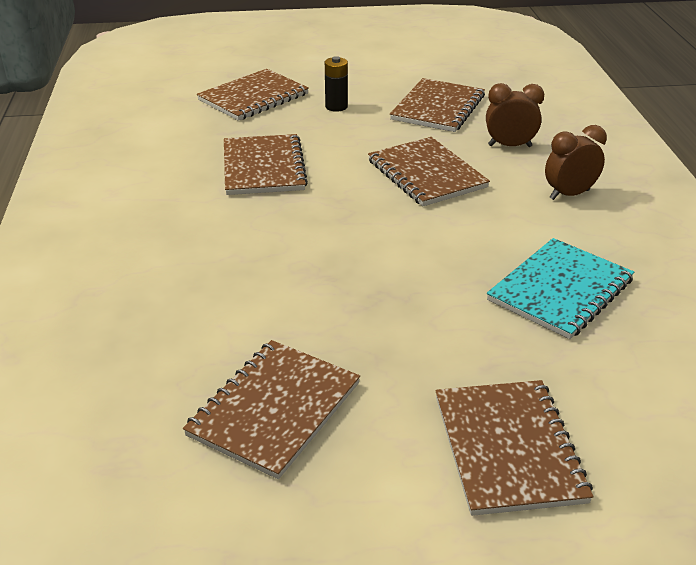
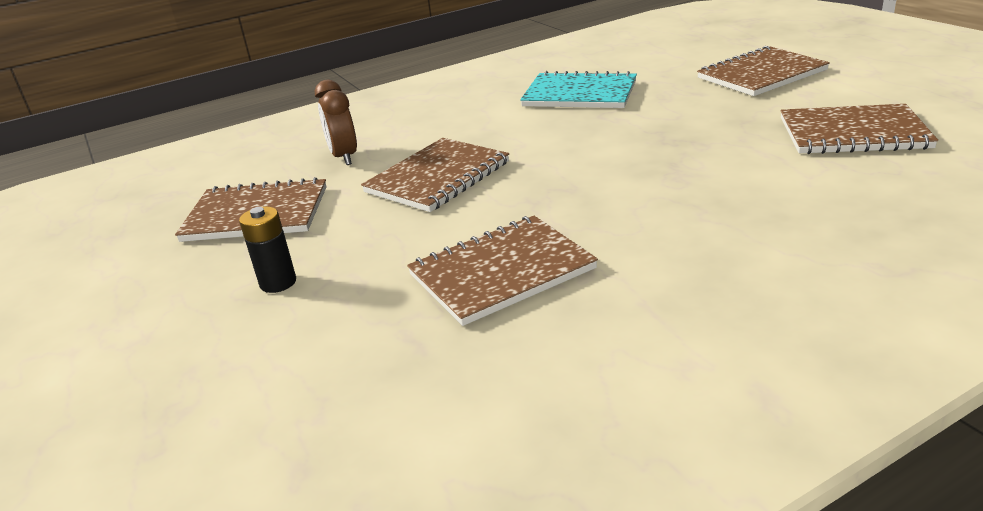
camera: 110 degrees left, 5 degrees down
(253, 97) = (265, 374): brown notebook -> none
(569, 194) = (428, 117): brown clock -> none

